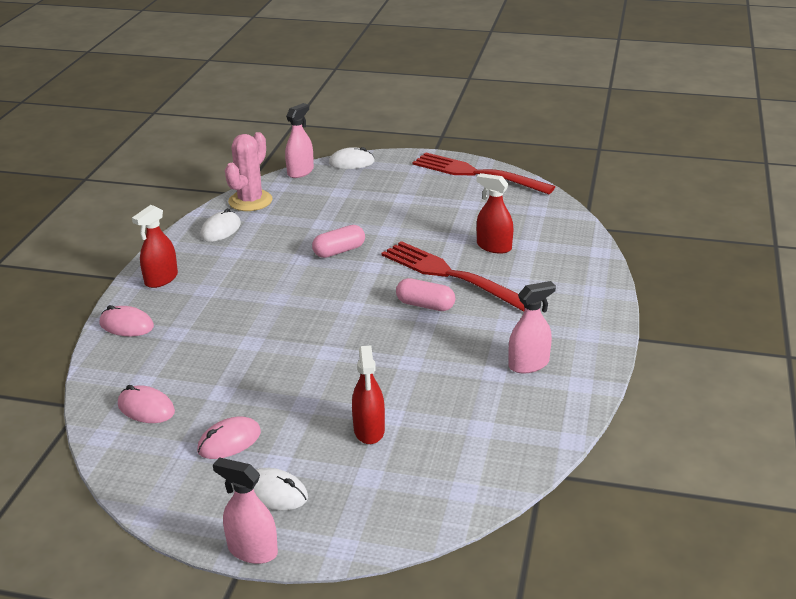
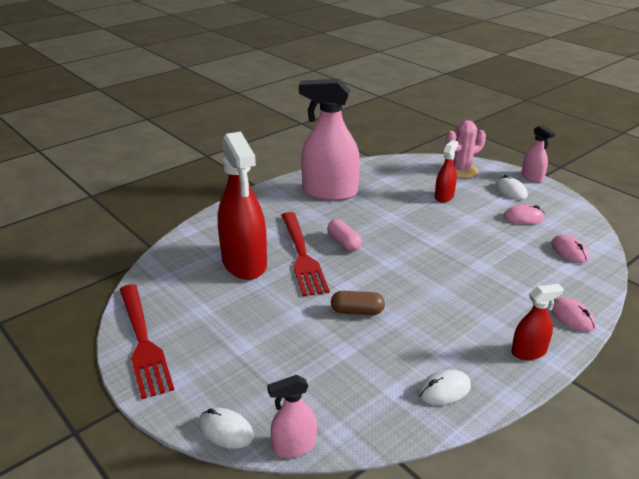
camera: 145 degrees left, 0 degrees up
(250, 201) = (387, 421): pink cactus -> pink cactus (461, 171)
(339, 251) = (357, 311): pink capsule -> brown capsule
(494, 247) = (244, 263): red spray bottle -> red spray bottle, size x2.05
(528, 364) = (329, 192): pink spray bottle -> pink spray bottle, size x2.05

